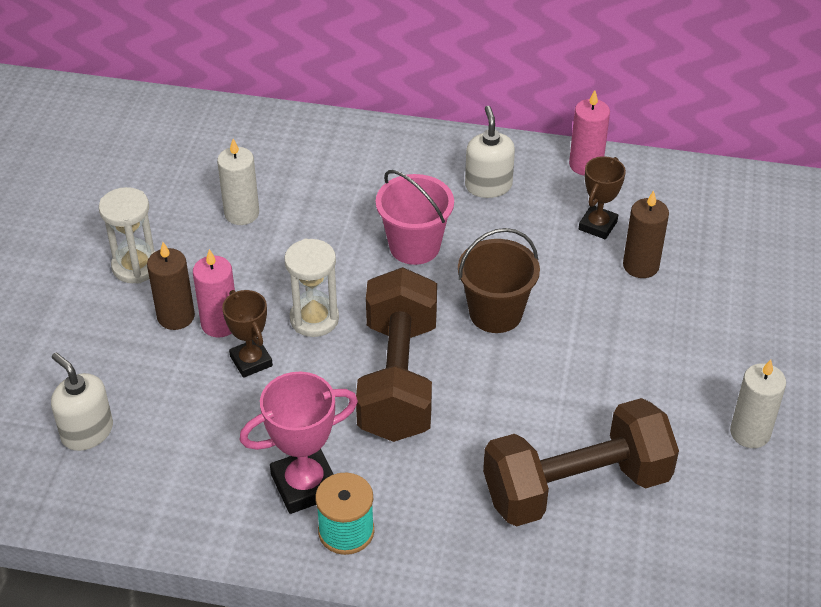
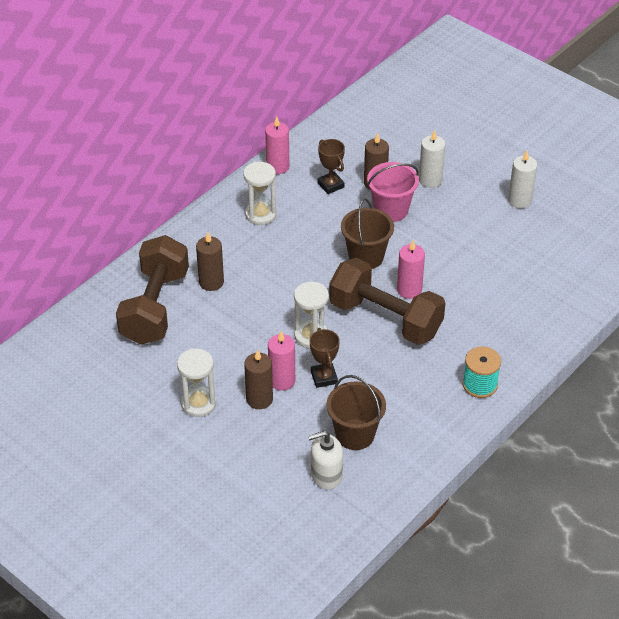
camera: 60 degrees left, 0 degrees up
(172, 432) = (355, 434): none -> brown bucket
(241, 213) = (191, 334): white candle -> white candle (430, 180)
(251, 361) = (324, 377): brown trophy -> brown trophy turned 75 degrees clockwise
(305, 485) = (436, 389): pink trophy -> none
(339, 193) = (211, 282): none -> brown candle
(414, 246) = (285, 267): pink bucket -> pink bucket (391, 210)
(469, 382) = (409, 290): none -> pink candle
(488, 186) = (260, 214): white soap dispenser -> white hourglass
(576, 486) = (510, 280): brown dumbbell -> brown dumbbell (155, 307)

